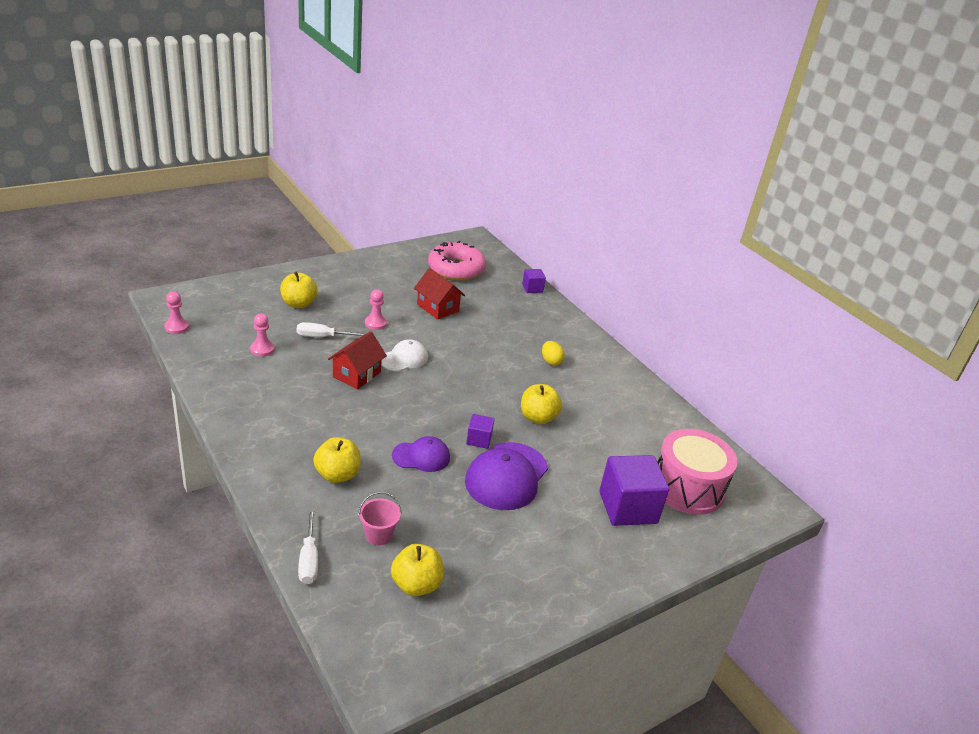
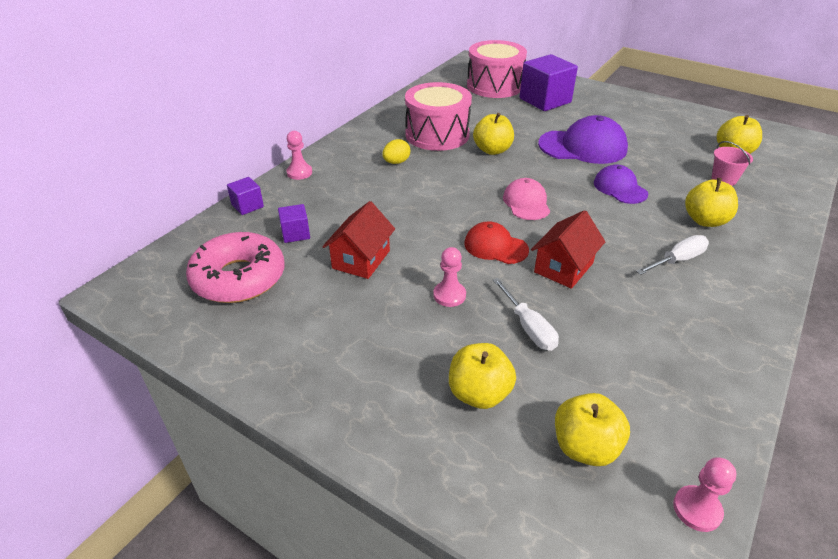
camera: 110 degrees left, 5 degrees up
(237, 316) = (585, 447): none -> yellow apple
(262, 349) = (619, 369): pink pawn -> pink pawn (299, 173)
(309, 559) = (794, 199): white screwdriver -> white screwdriver (677, 260)
(356, 374) = (563, 267): red house -> red house turned 60 degrees counterclockwise
(404, 358) = (495, 246): white cap -> red cap
(443, 396) = (526, 203): none -> pink cap
(479, 439) = (559, 168): purple cube -> purple cube (295, 233)
(587, 400) = (437, 134): none -> pink drum

